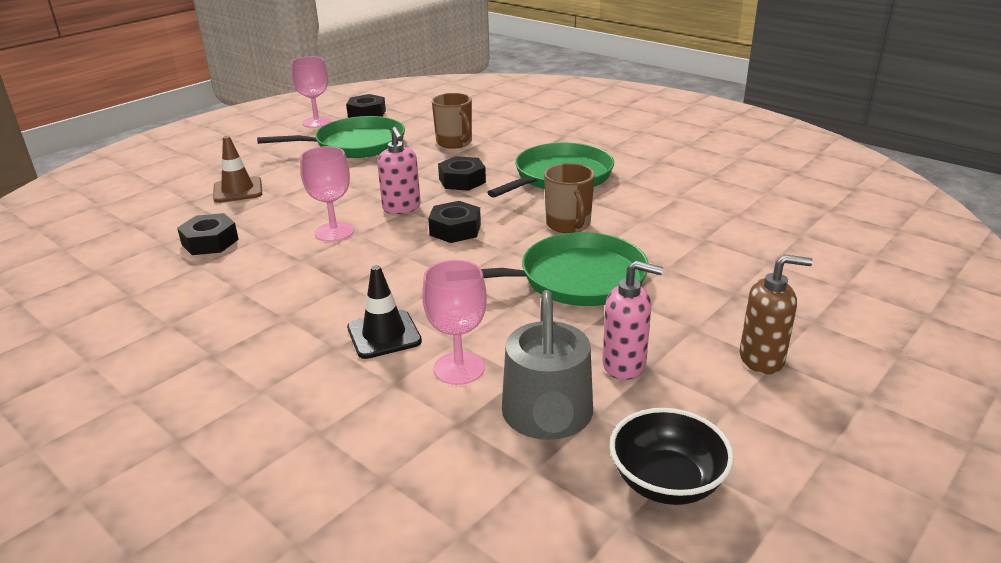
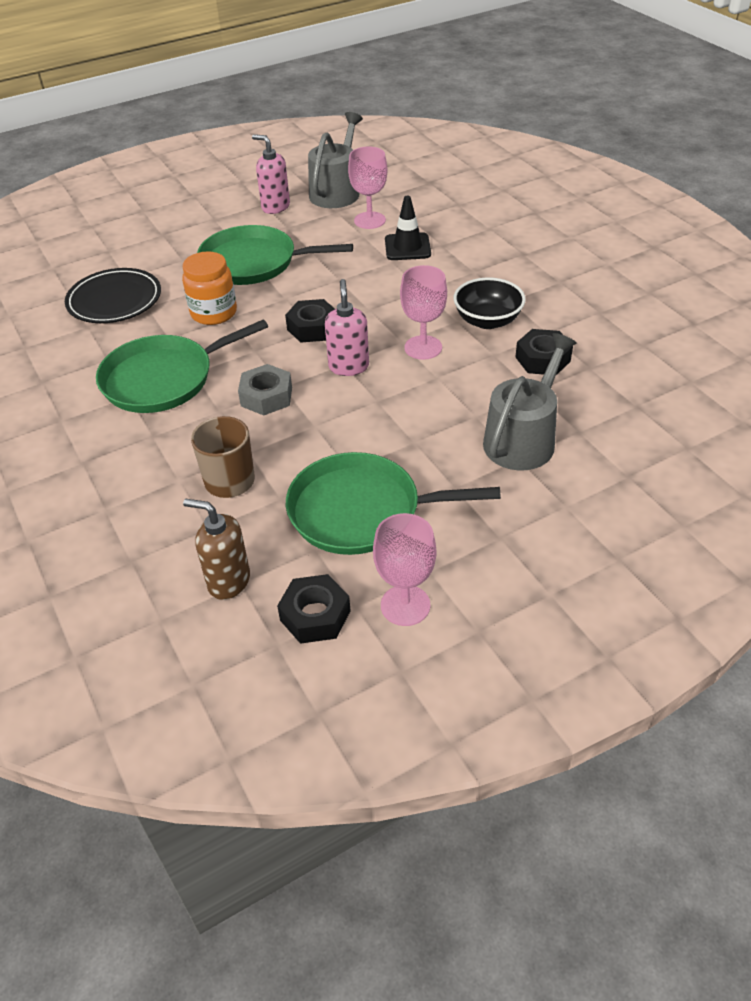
camera: 160 degrees left, 15 degrees up
(238, 190) = (523, 438): brown traffic cone -> grey watering can
(462, 180) = (266, 396): black nut -> grey nut
(568, 225) = (214, 313): brown mug -> orange jar
(666, 482) = (303, 163): black bowl -> black bowl (487, 320)
(684, 218) = (115, 300): none -> black plate
(762, 359) = (199, 197): brown soap dispenser -> brown soap dispenser (228, 581)

